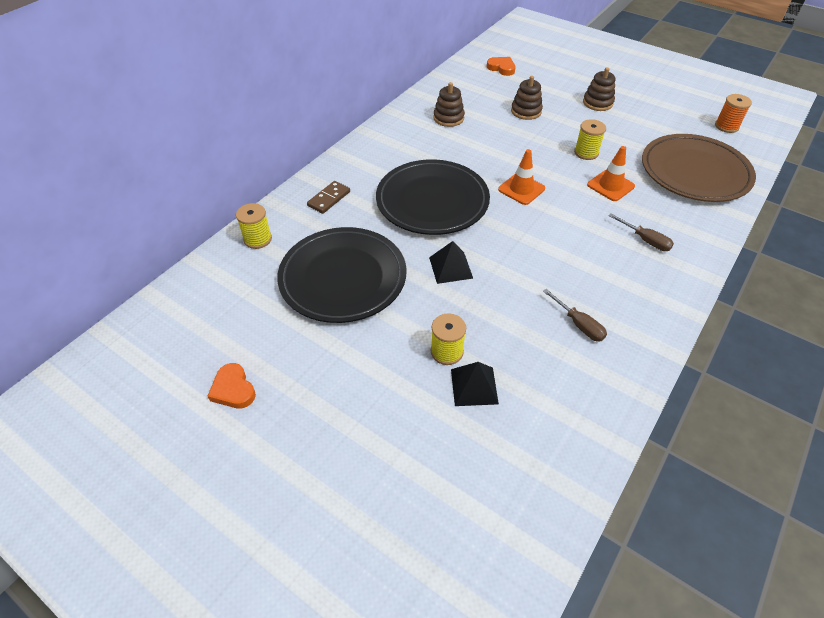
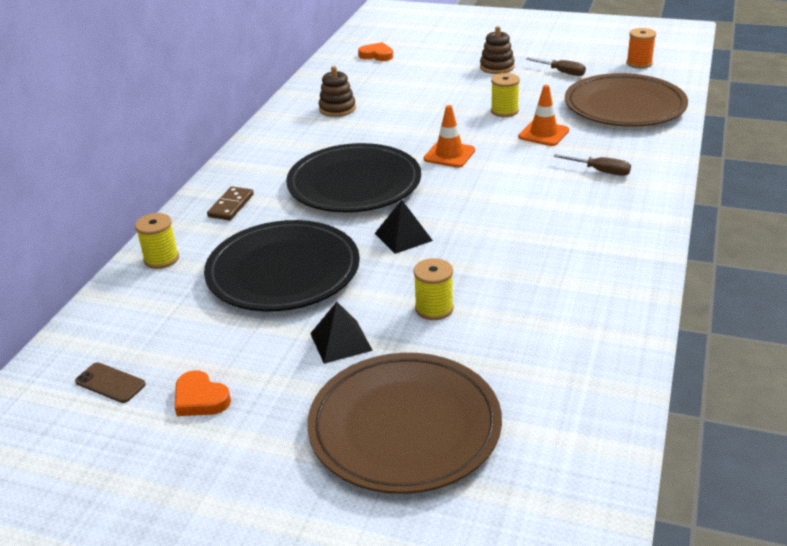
camera: 15 degrees left, 15 degrees down
(175, 352) = (110, 383): none -> brown phone
(376, 471) = (404, 427): none -> brown plate
(474, 386) = (478, 330): black pyramid -> black pyramid (340, 341)
(526, 111) = (422, 88): brown stacking toy -> none
(579, 325) = (565, 254): brown screwdriver -> brown screwdriver (562, 72)

